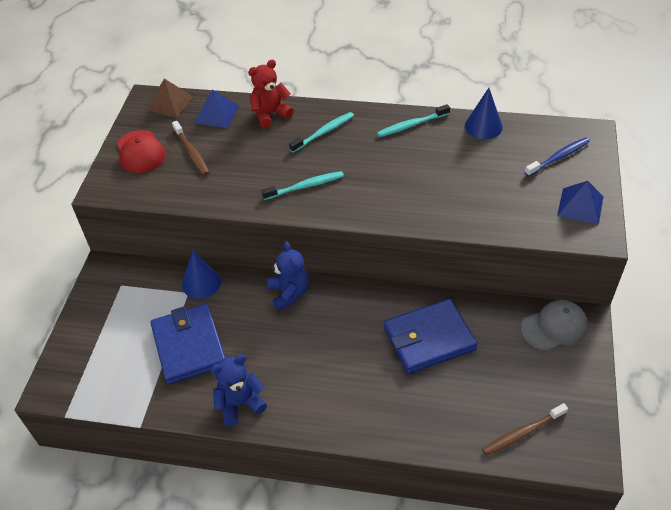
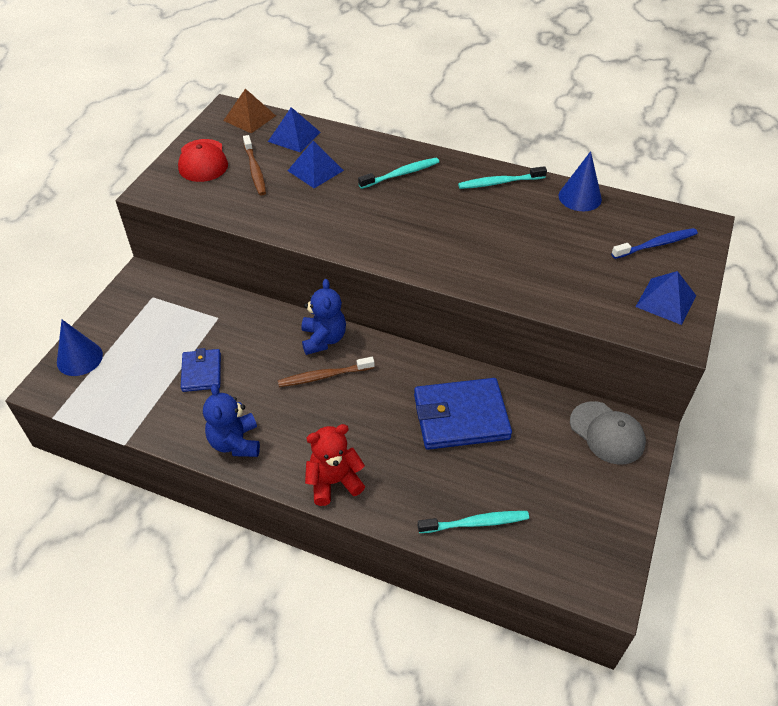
camera: 10 degrees right, 0 degrees up
(189, 346) = (201, 372): blue wallet -> blue wallet, size x0.57
(201, 283) = (235, 310): blue cone -> blue cone (79, 358)
(240, 403) = (235, 442): blue teddy bear -> blue teddy bear turned 90 degrees counterclockwise
(246, 142) = (315, 170): none -> blue pyramid
(270, 114) = (350, 146): red teddy bear -> red teddy bear (334, 482)
(305, 186) = (363, 225): turquoise toothbrush -> turquoise toothbrush (476, 523)
(522, 433) = (536, 541): brown toothbrush -> brown toothbrush (324, 376)
(554, 327) = (607, 433): grey cap -> grey cap turned 60 degrees clockwise

